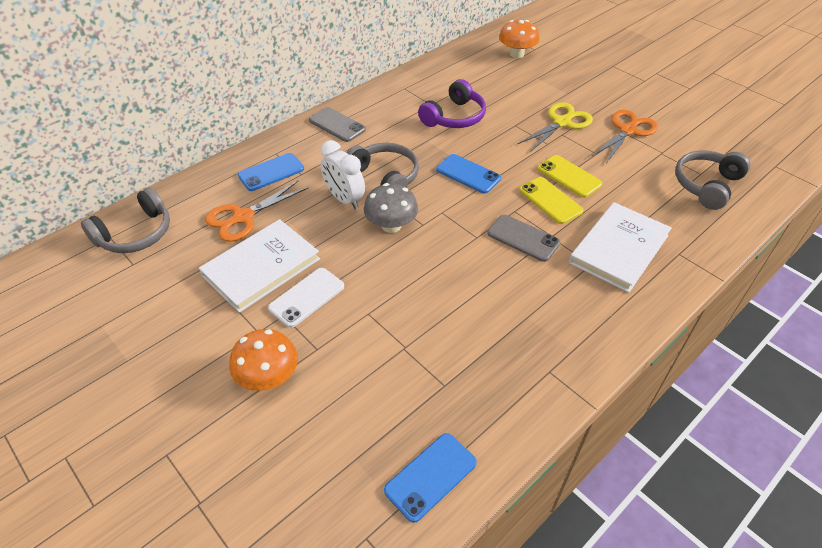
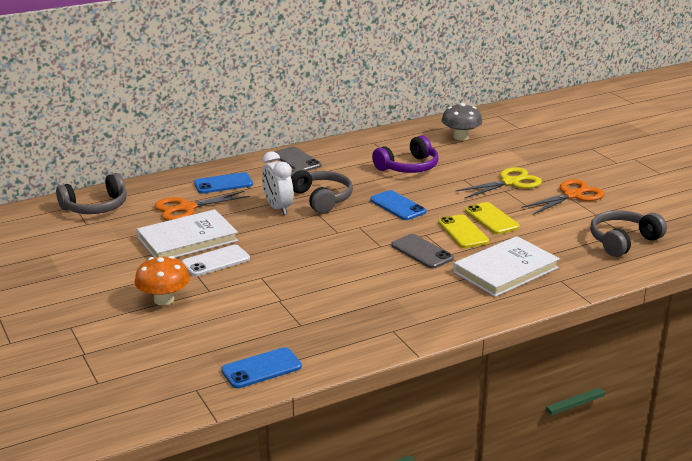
camera: 15 degrees right, 20 degrees down
(391, 225) = (309, 229): grey mushroom -> grey mushroom (460, 137)
(516, 54) = (498, 129): orange mushroom -> none

